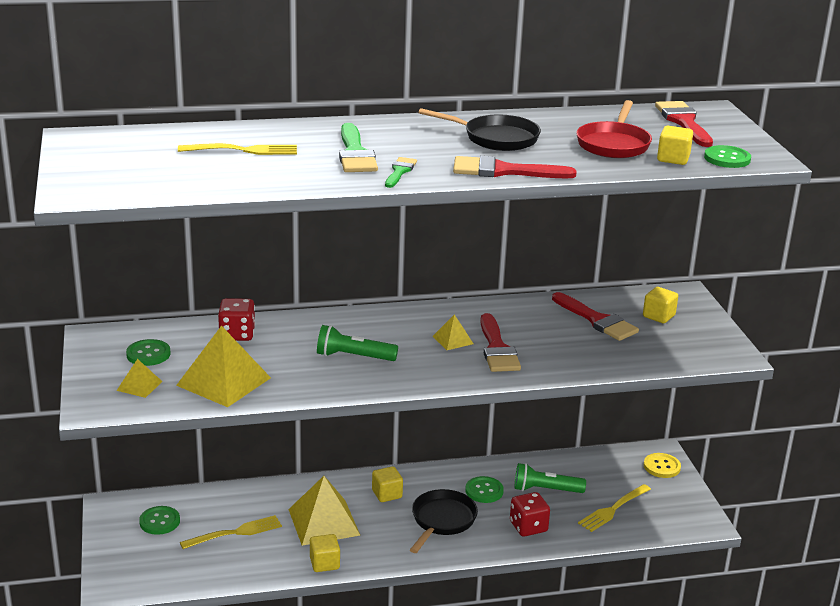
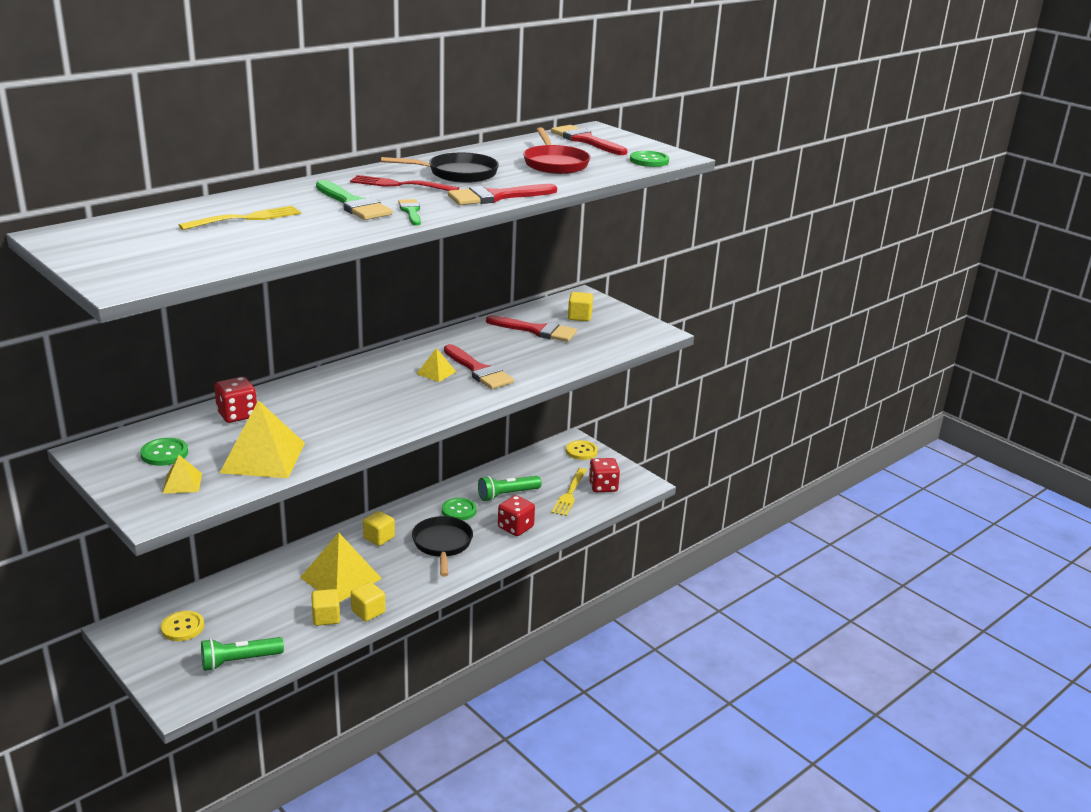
camera: 30 degrees left, 0 degrees up
(159, 521) = (182, 627): green button -> yellow button
(235, 533) = (265, 613): yellow fork -> none
(353, 357) = (364, 407): green flashlight -> green flashlight (239, 661)
(424, 140) = (400, 185): none -> red fork
(656, 512) = (603, 486): none -> red dice
(673, 159) = (611, 167): yellow cube -> yellow cube (326, 617)

